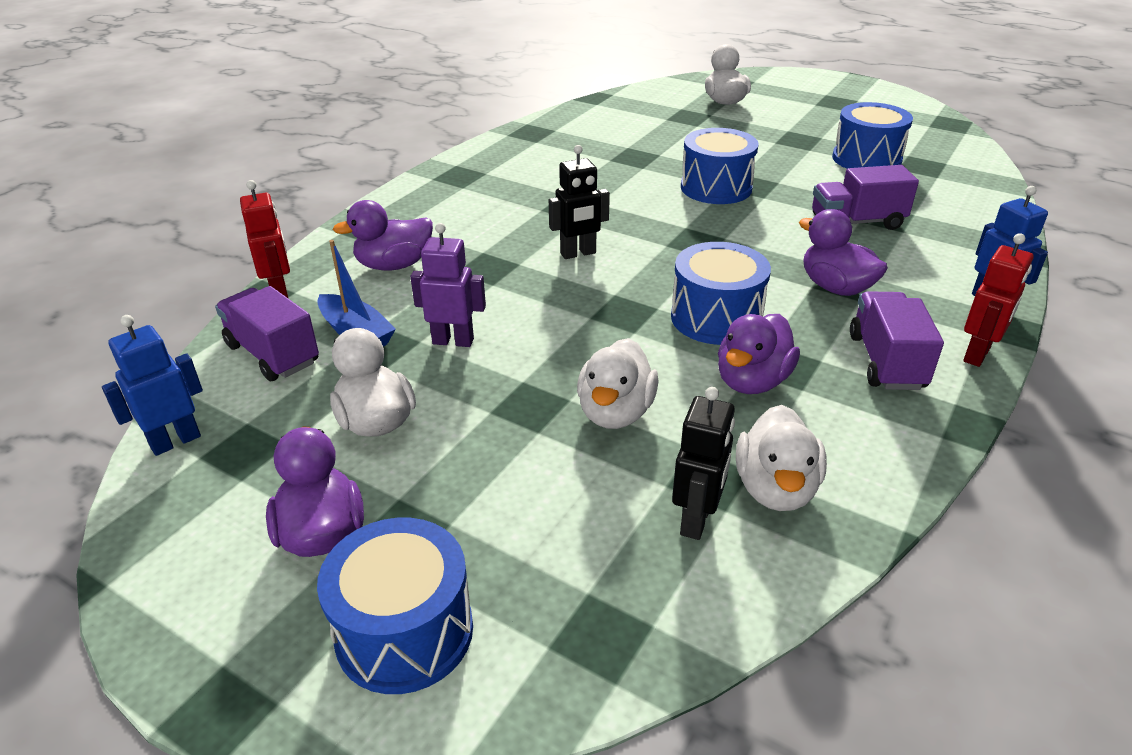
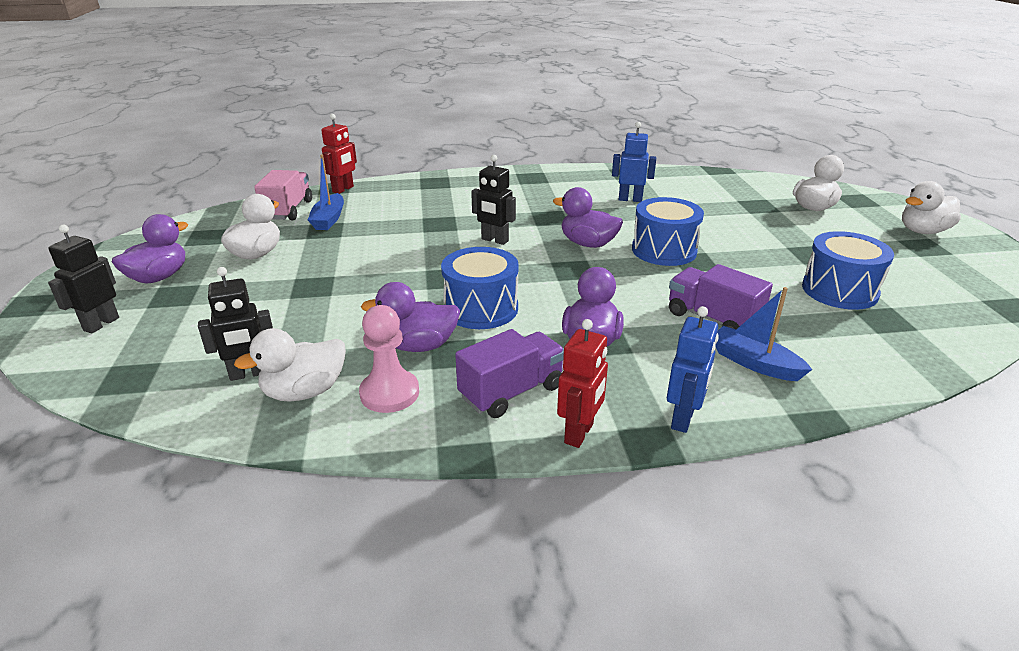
camera: 50 degrees right, 5 degrees down
(175, 441) = (199, 221): blue robot -> blue robot (630, 199)
(273, 354) = (288, 210): purple truck -> pink truck
(394, 265) = (406, 201): purple duck -> purple duck (588, 244)
(404, 632) = (101, 324): blue drum -> black robot
(453, 341) = (351, 244): purple robot -> none
(615, 412) = (332, 312): white duck -> white duck (923, 231)
(828, 432) = (389, 393): none -> pink pawn
(937, 238) = (754, 363): none -> blue boat
(977, 355) = (579, 433): red robot -> red robot turned 60 degrees counterclockwise

